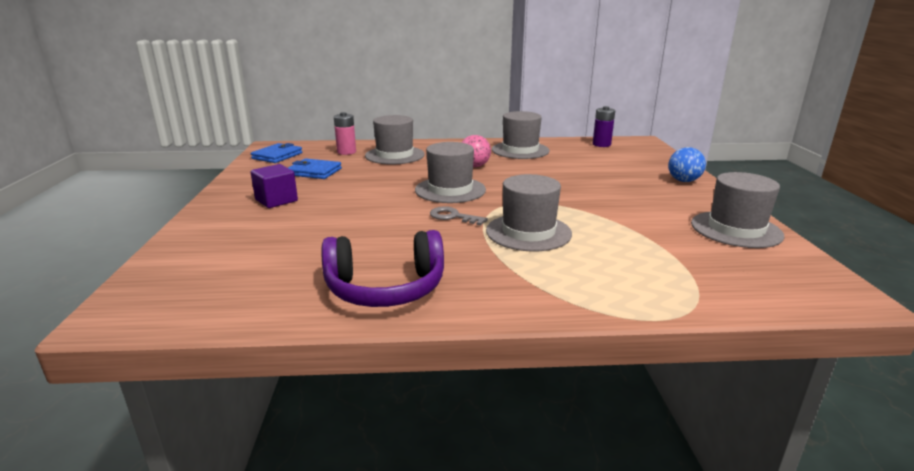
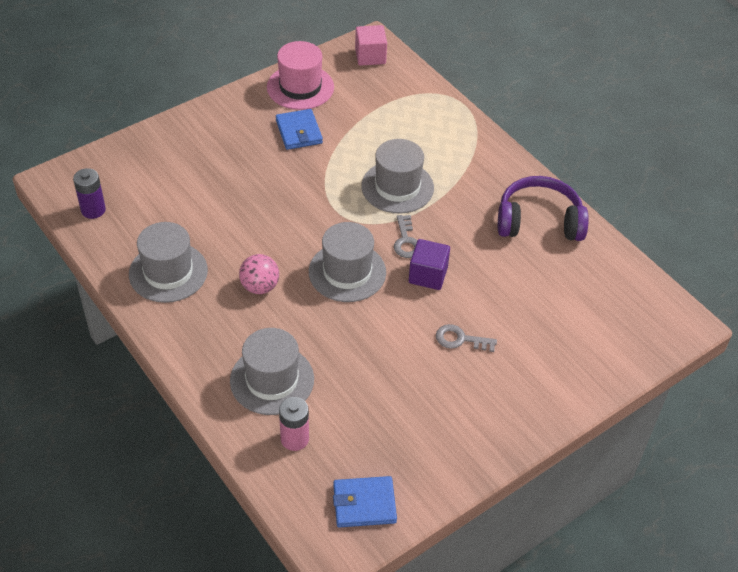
camera: 125 degrees left, 25 degrees up
(276, 200) = (480, 385): purple cube -> purple cube (428, 275)
(314, 172) = (385, 416): blue wallet -> blue wallet (299, 132)
(323, 206) = (460, 339): none -> grey key
(385, 288) = (539, 221): purple headphones -> purple headphones turned 45 degrees counterclockwise
(683, 181) = (196, 127): blue ball -> none
(736, 229) = (300, 87): grey hat -> pink hat
(804, 285) = (370, 56): none -> pink cube

